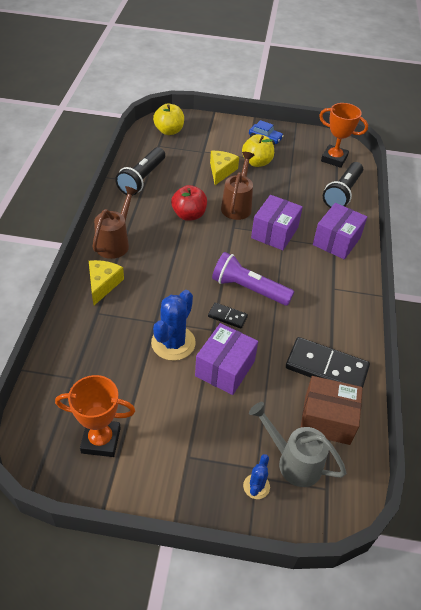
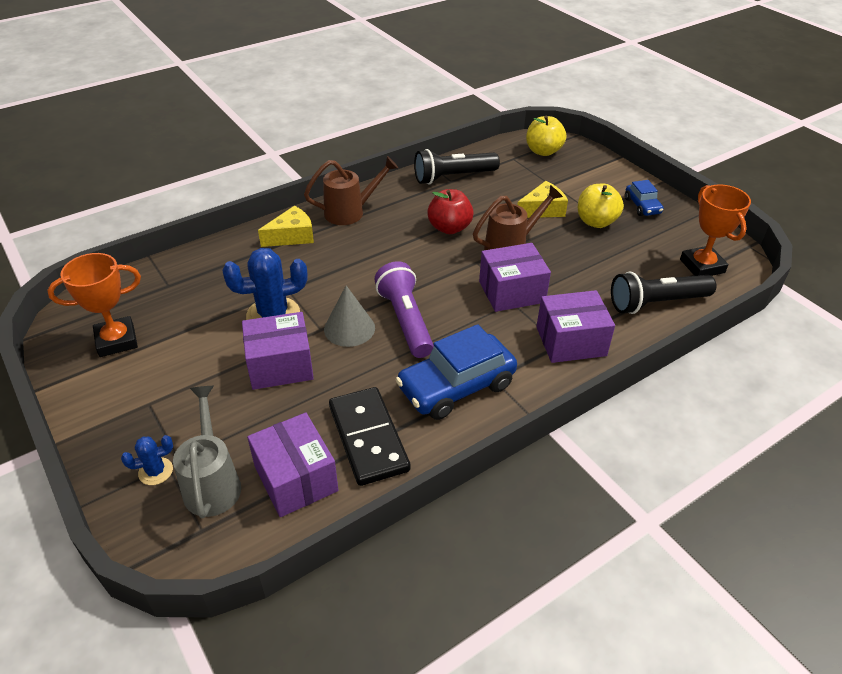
camera: 50 degrees right, 5 degrees down
(101, 440) = (116, 340): orange trophy -> orange trophy turned 75 degrees counterclockwise
(227, 317) = (349, 328): black domino -> grey cone
(324, 306) = (456, 386): none -> blue car
(327, 419) = (296, 478): brown box -> purple box

